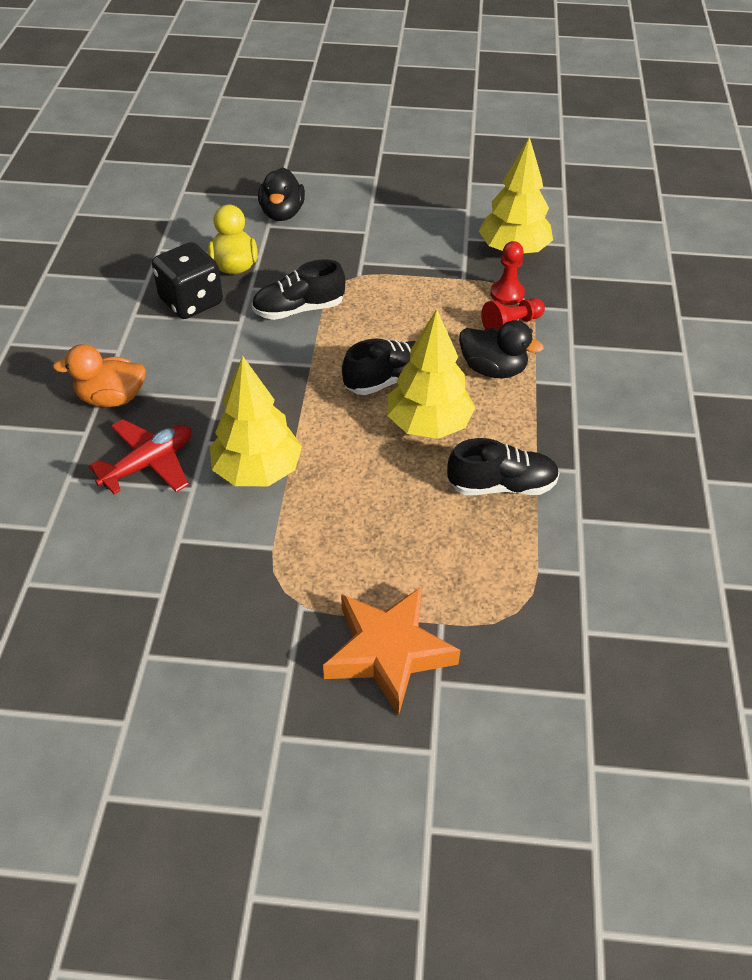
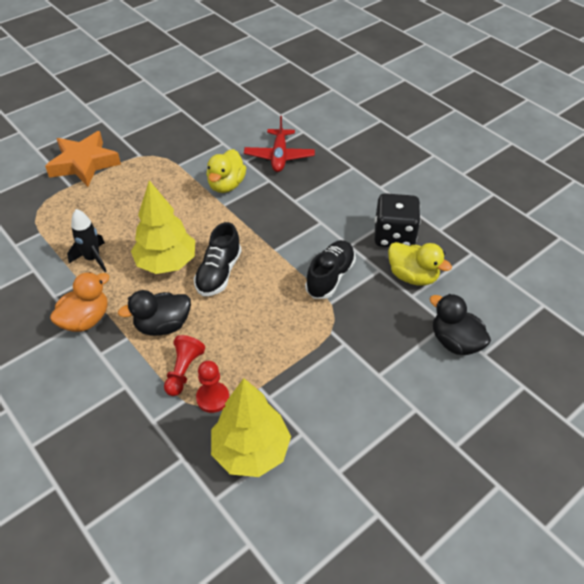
camera: 135 degrees right, 0 degrees up
(111, 398) = (342, 167): orange duck -> orange duck (86, 319)
(257, 471) = (226, 185): yellow tree -> yellow duck
(502, 485) = (92, 259): black shoe -> black rocket

